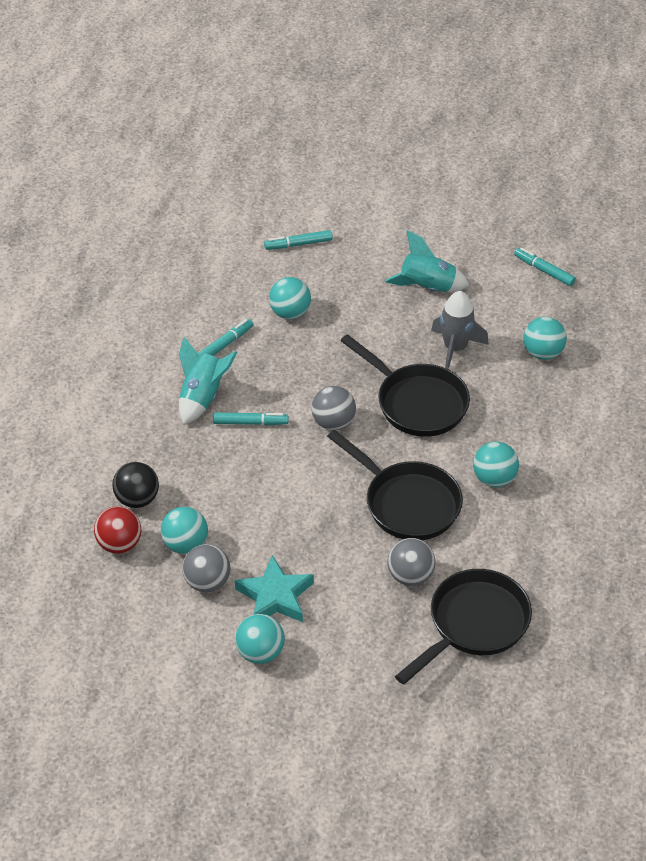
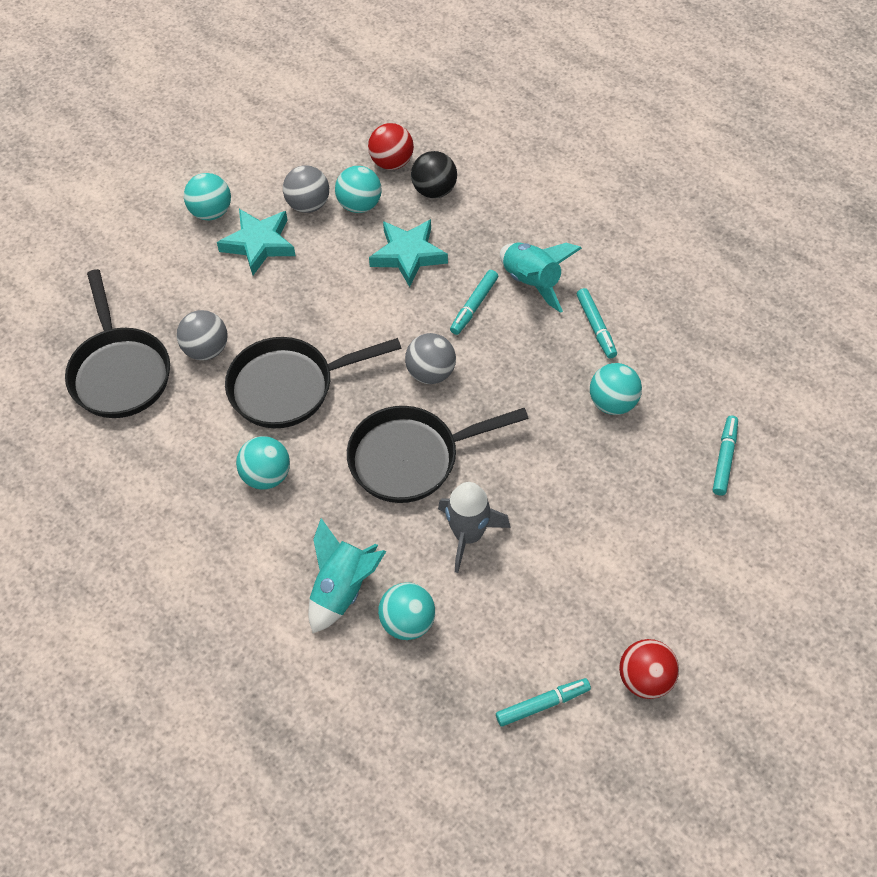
camera: 120 degrees right, 10 degrees up
(223, 486) = (408, 255): none -> turquoise star
(427, 288) = (581, 556): turquoise rocket -> turquoise rocket (342, 589)
(490, 232) = (645, 679): none -> red ball

